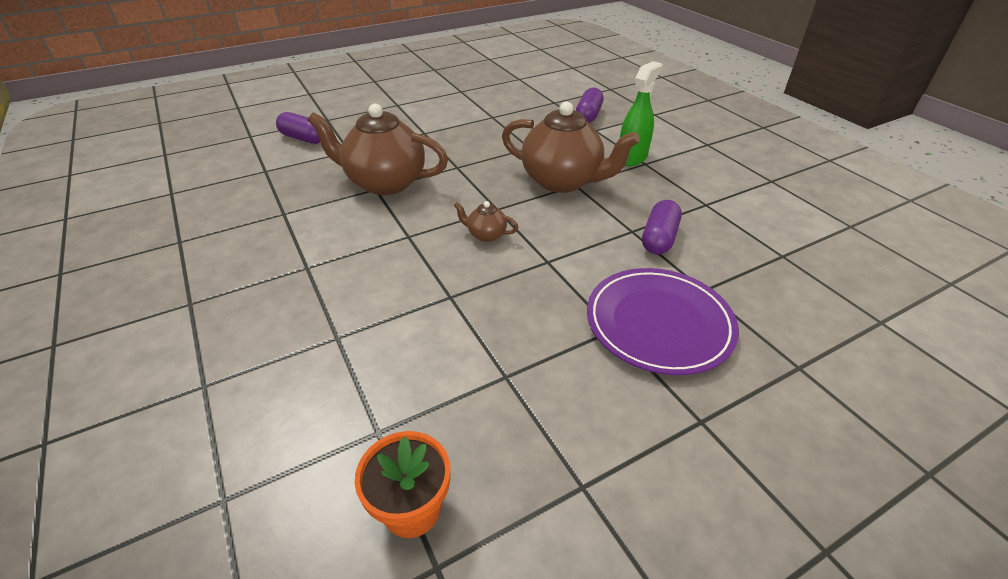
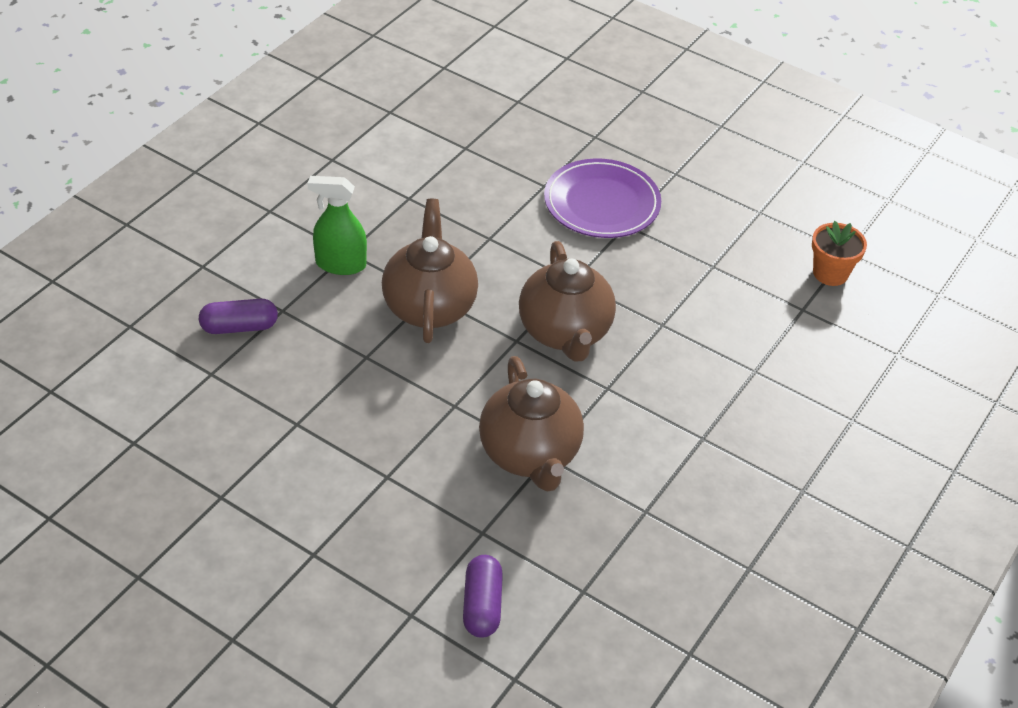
camera: 120 degrees left, 5 degrees up
(486, 235) = (565, 333): brown teapot -> brown teapot, size x2.33
(659, 238) = (489, 219): purple capsule -> none

